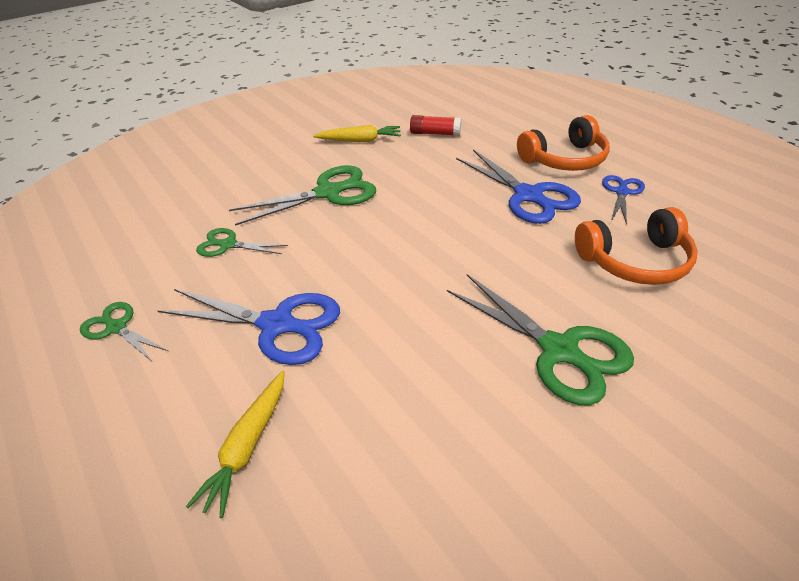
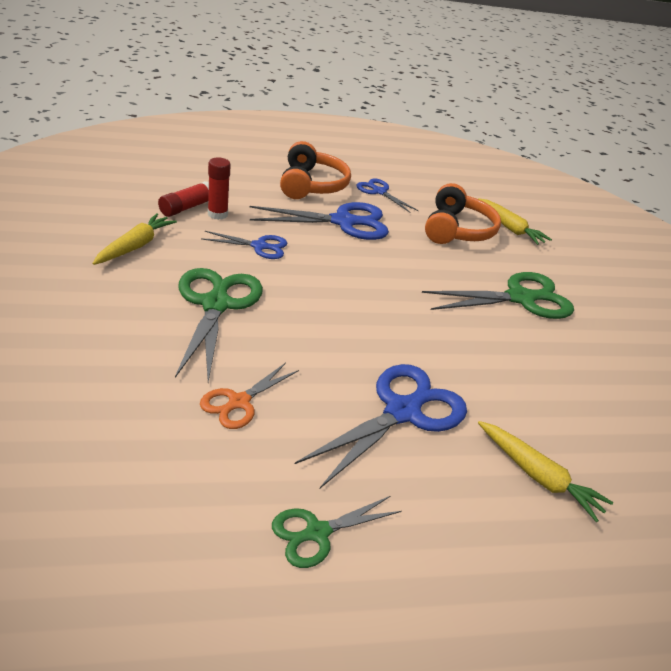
camera: 70 degrees left, 5 degrees down
(227, 245) = (238, 402): green scissors -> orange scissors
(427, 177) = (260, 246): none -> blue scissors
(445, 146) = (217, 214): none -> red glue stick
(715, 297) = (509, 228): none -> yellow carrot

